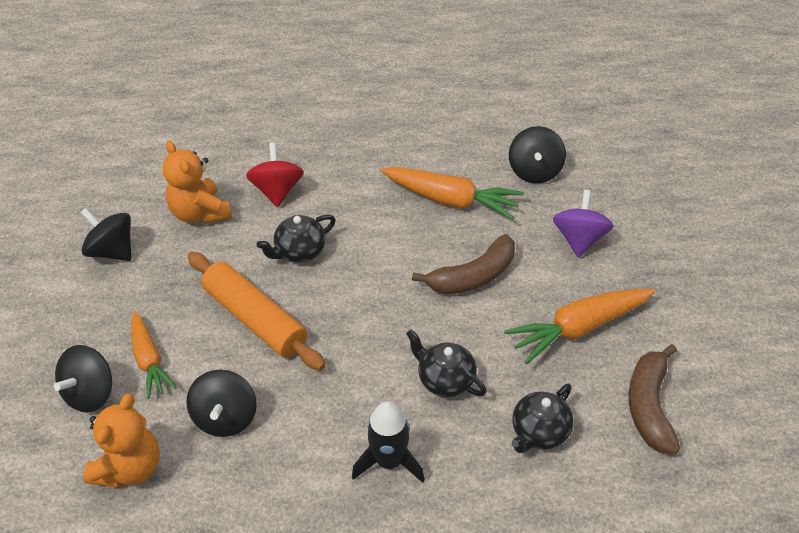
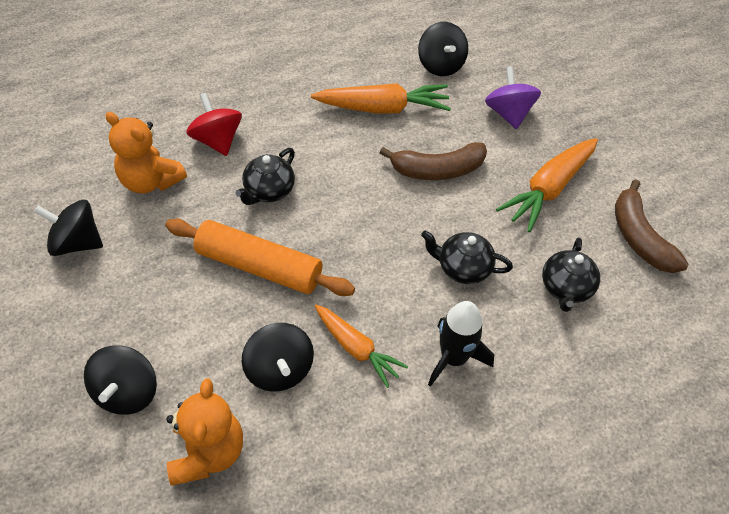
camera: 25 degrees left, 5 degrees up
(149, 360) = (173, 339): orange carrot -> orange carrot (356, 349)
(473, 276) = (437, 170): brown banana -> brown banana turned 45 degrees clockwise

